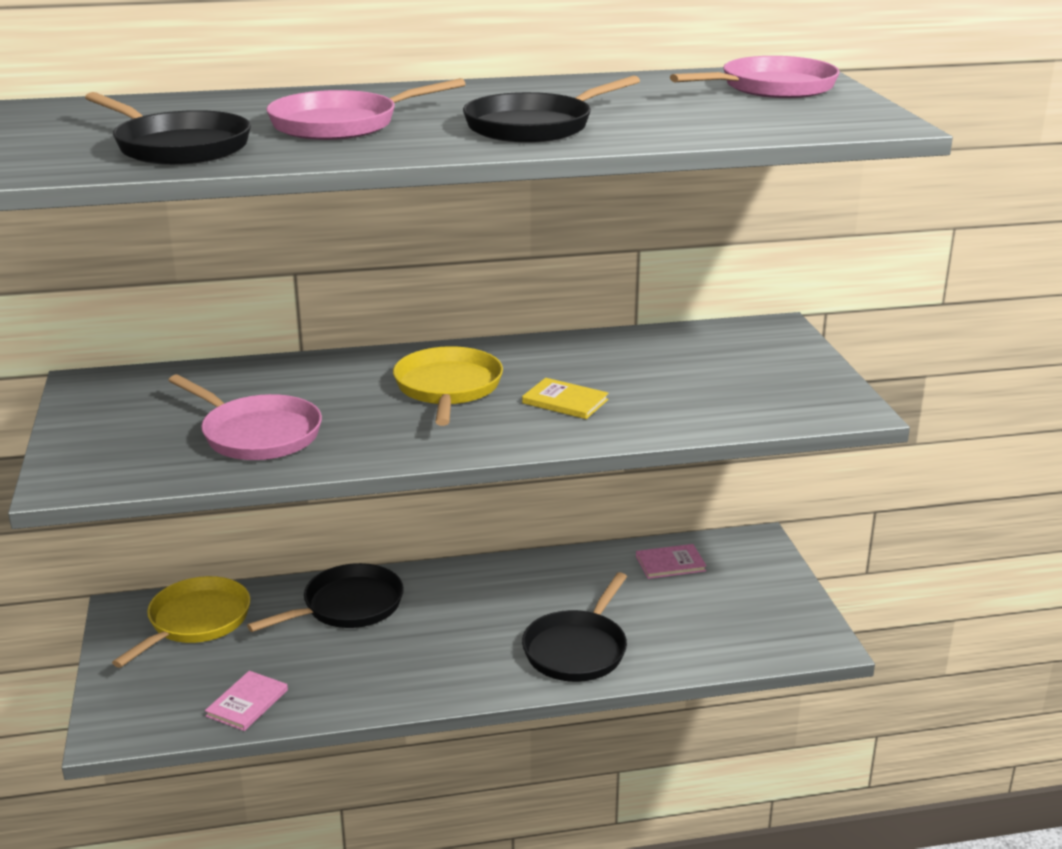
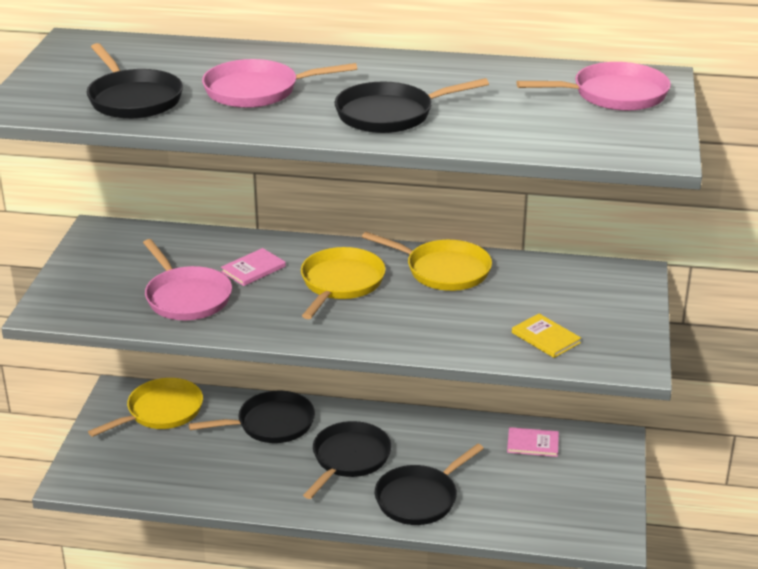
camera: 20 degrees right, 5 degrees up
(247, 703) = (168, 483): pink book -> pink book (253, 269)
(467, 624) = (349, 459): none -> black pan
(562, 357) = (443, 270): none -> yellow pan
(565, 401) = (418, 312): yellow book -> yellow book (545, 338)

